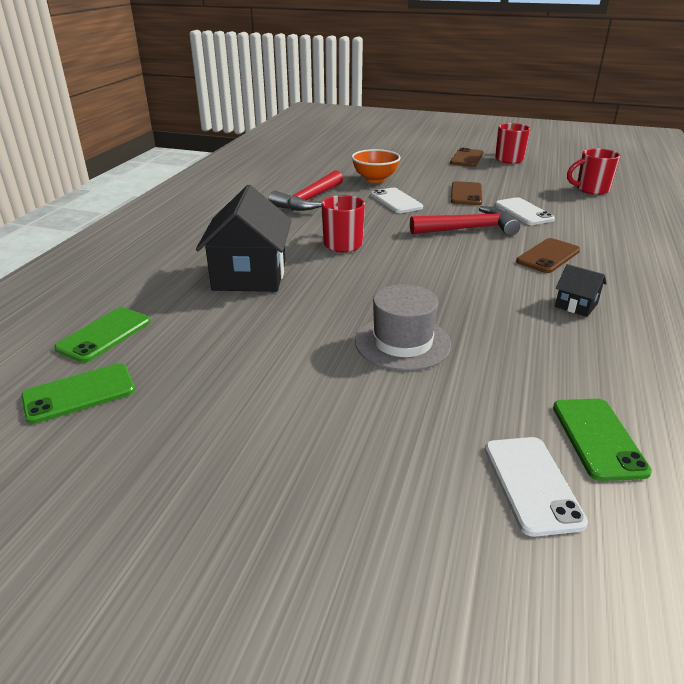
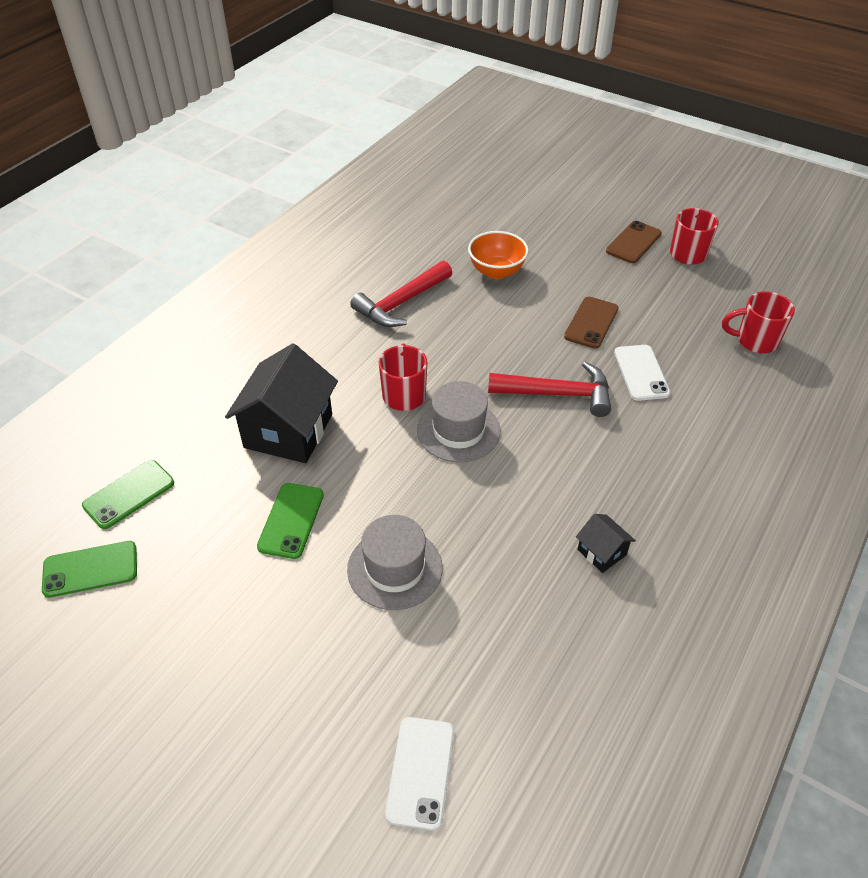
camera: 15 degrees right, 15 degrees up
(396, 201) = (500, 323): white phone -> none
(402, 256) = (458, 430): none -> grey hat
(548, 256) = (621, 463): brown phone -> none
(598, 438) = (509, 737): green phone -> green phone (291, 520)

